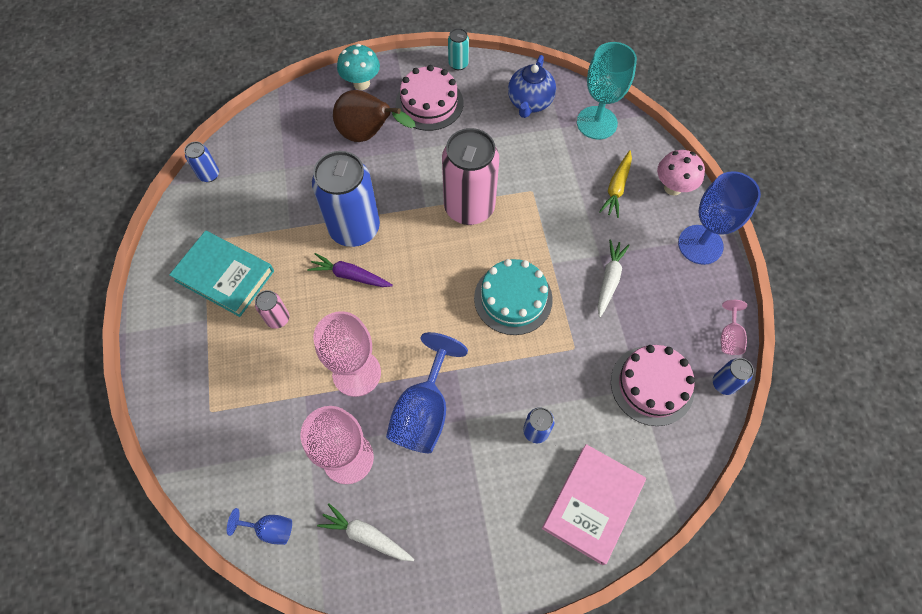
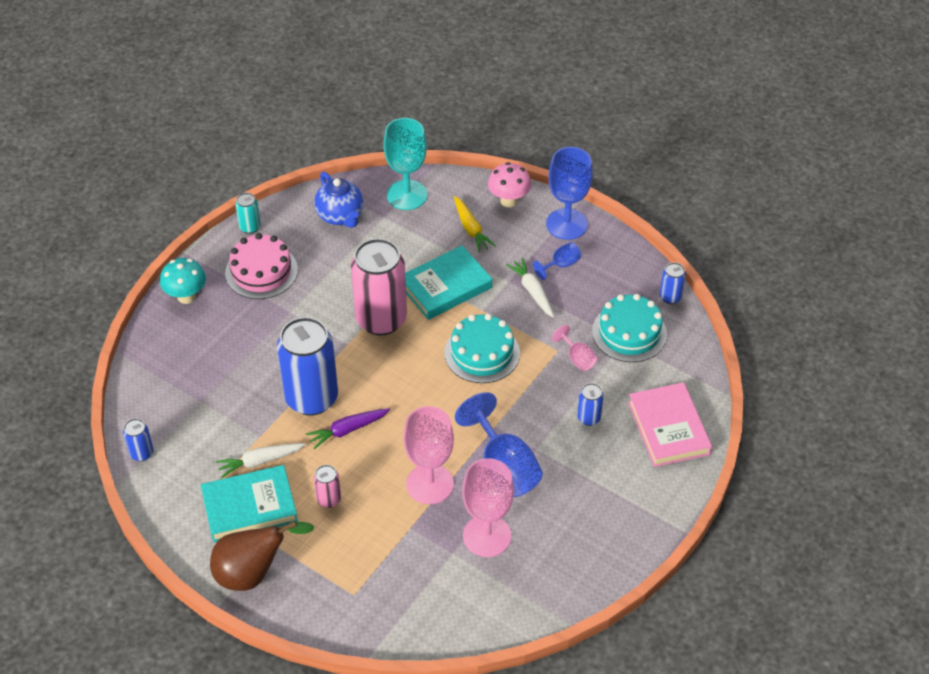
camera: 45 degrees left, 15 degrees down
(270, 529) = (486, 618): blue goblet -> blue goblet (561, 265)
(366, 536) = (553, 566): white carrot -> white carrot (260, 461)
(368, 135) = (240, 328): brown pear -> brown pear (253, 573)
(545, 219) = (445, 286): none -> turquoise book
(652, 385) = (629, 332): pink cake -> turquoise cake
(729, 337) = (645, 267): pink goblet -> pink goblet (577, 358)

